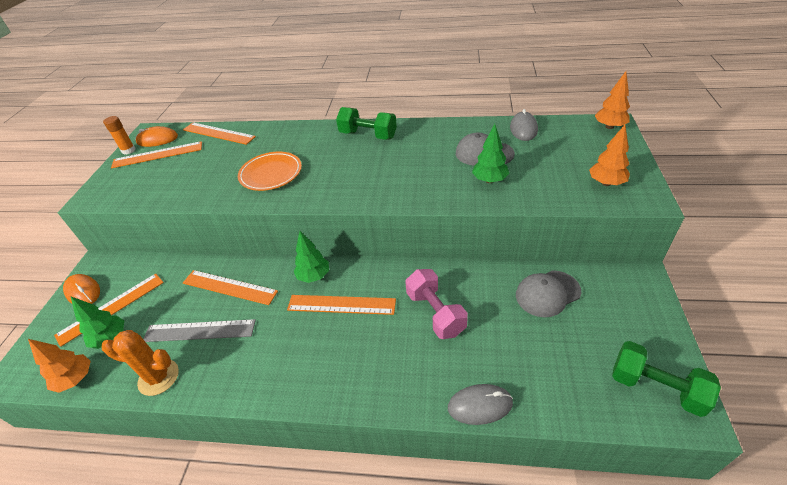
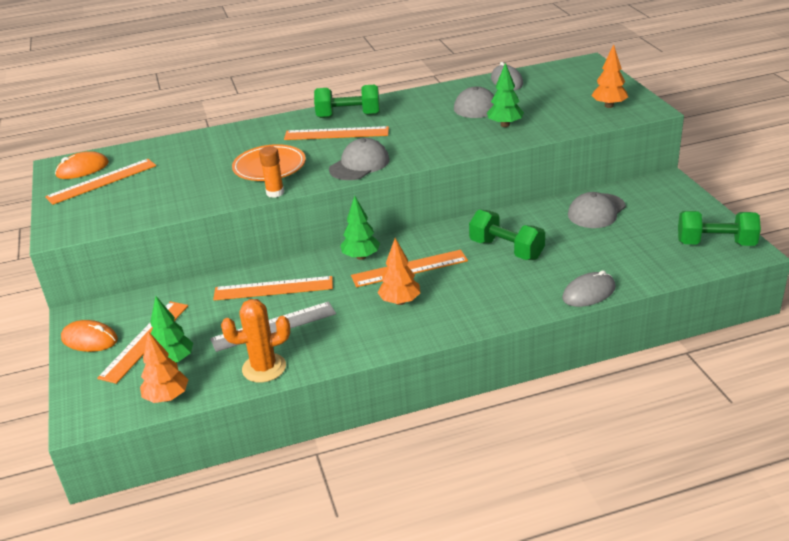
camera: 25 degrees left, 10 degrees down
(128, 150) = (54, 186): orange glue stick -> orange glue stick (275, 193)
(218, 133) = (160, 148): orange ruler -> orange ruler (336, 133)
(337, 192) = (359, 164): none -> grey cap
(435, 313) = (506, 249): pink dumbbell -> green dumbbell
(609, 127) = (585, 65): orange tree -> orange tree (400, 302)

